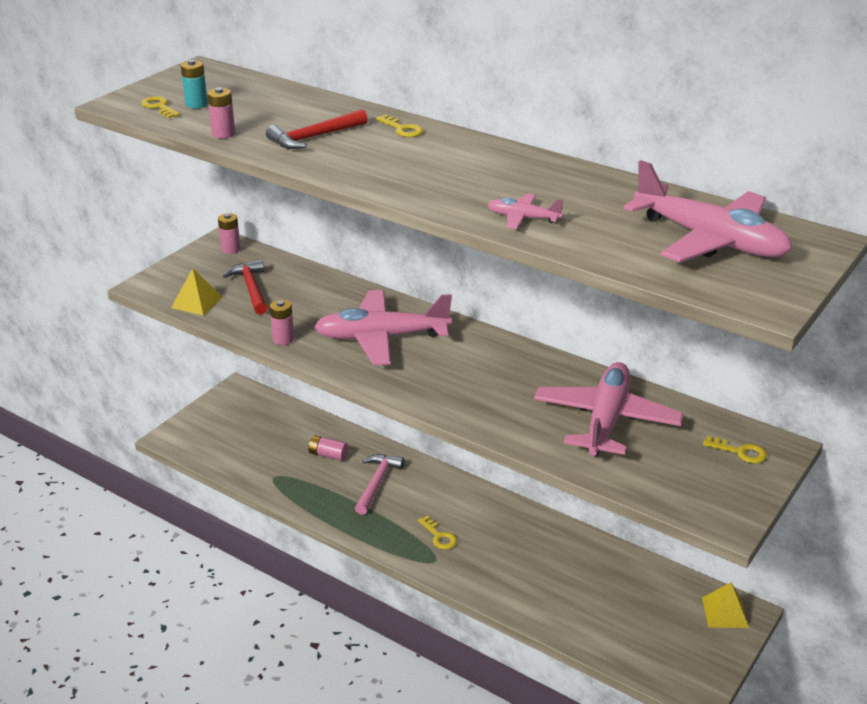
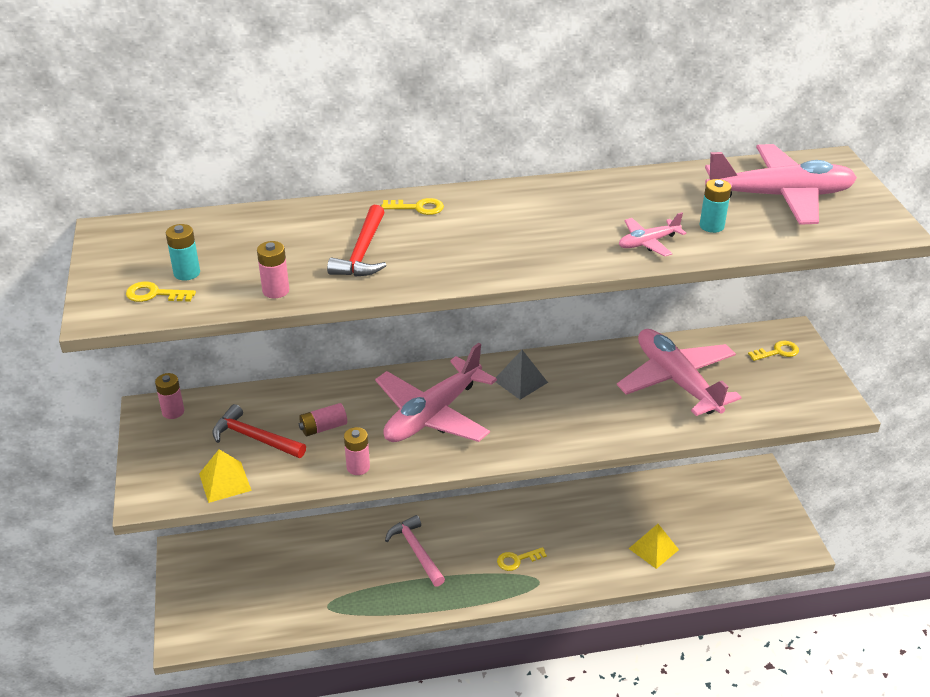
camera: 45 degrees left, 5 degrees up
(328, 455) = (346, 555): pink battery -> pink battery (323, 428)
(439, 536) = (517, 560): yellow key -> yellow key turned 150 degrees clockwise
(478, 352) = (520, 381): none -> grey pyramid
(600, 231) = (711, 226): none -> turquoise battery
(725, 612) = (748, 480): yellow pyramid -> yellow pyramid (653, 549)

